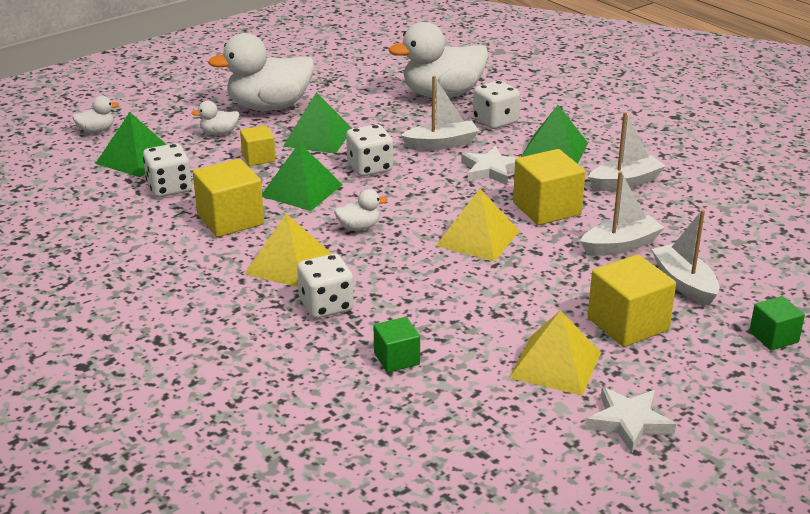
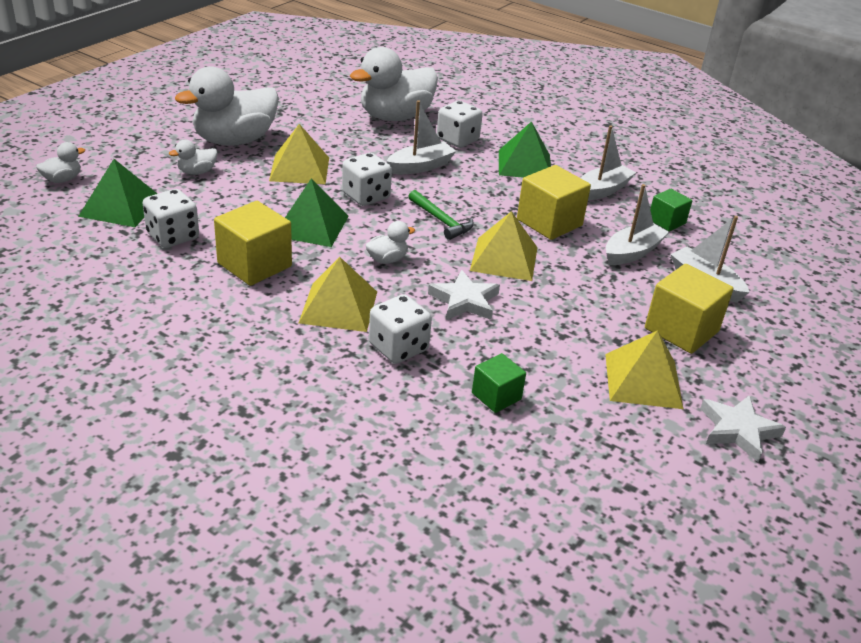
camera: 20 degrees left, 5 degrees up
(258, 158) = (250, 195): yellow cube -> none
(318, 137) = (299, 169): green pyramid -> yellow pyramid
(433, 197) = (441, 221): none -> green hammer
(491, 170) = (479, 189): white star -> white star (465, 301)
(773, 337) = (805, 326): green cube -> green cube (666, 221)

